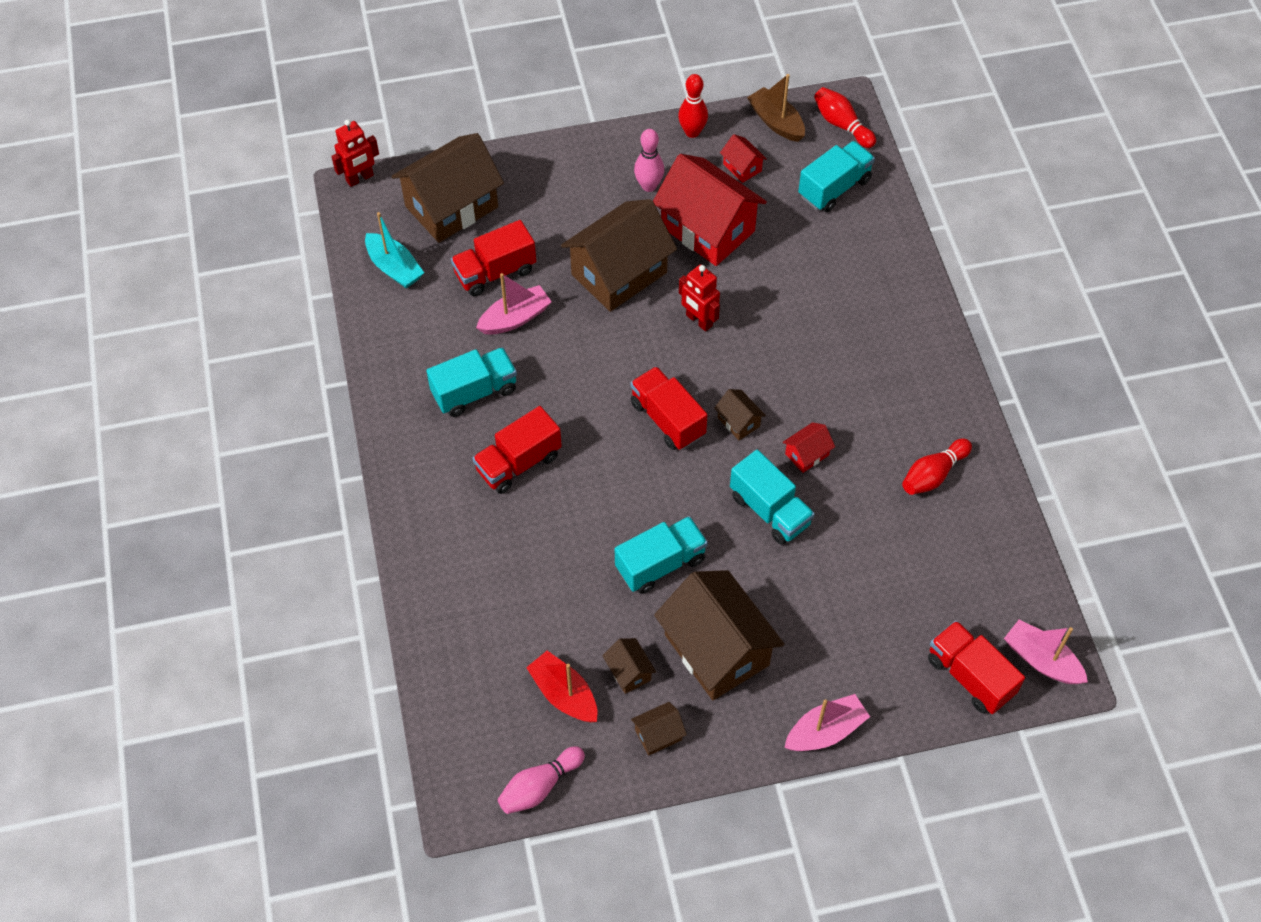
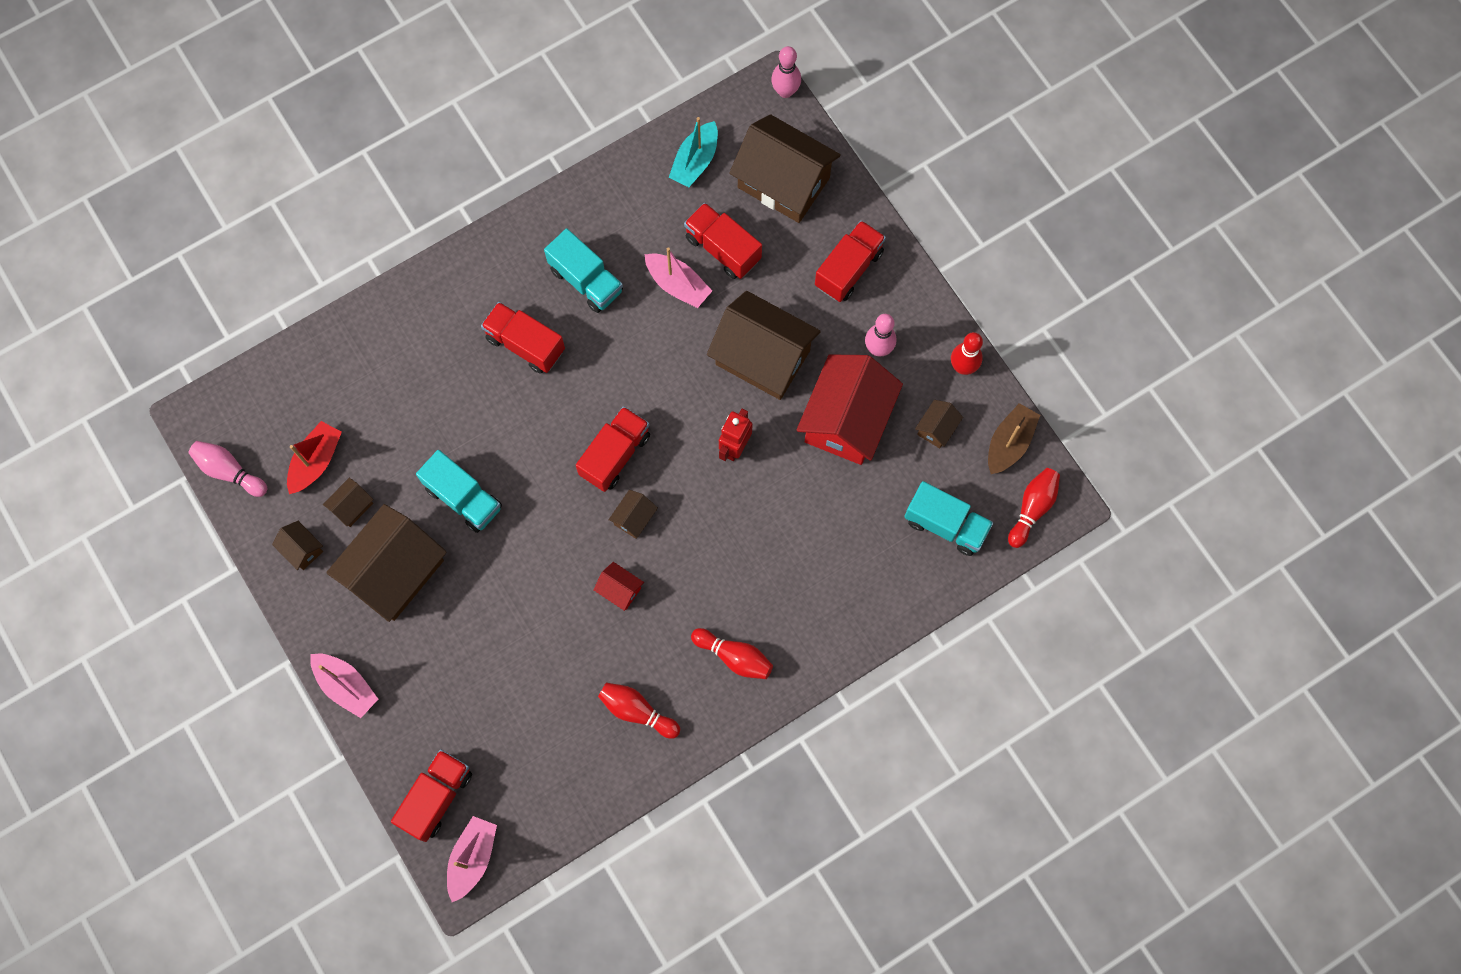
camera: 70 degrees right, 15 degrees up
(360, 178) = (785, 91): red robot -> pink bowling pin
(561, 184) = (848, 269): none -> red truck
(742, 167) = (936, 428): red house -> brown house
(770, 510) = (549, 575): turquoise truck -> none
(904, 381) = (734, 657): none -> red bowling pin

